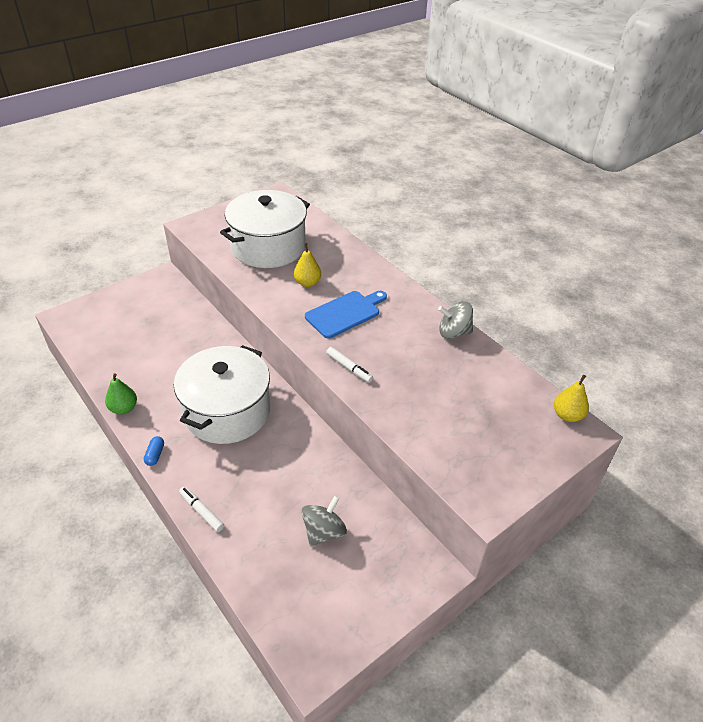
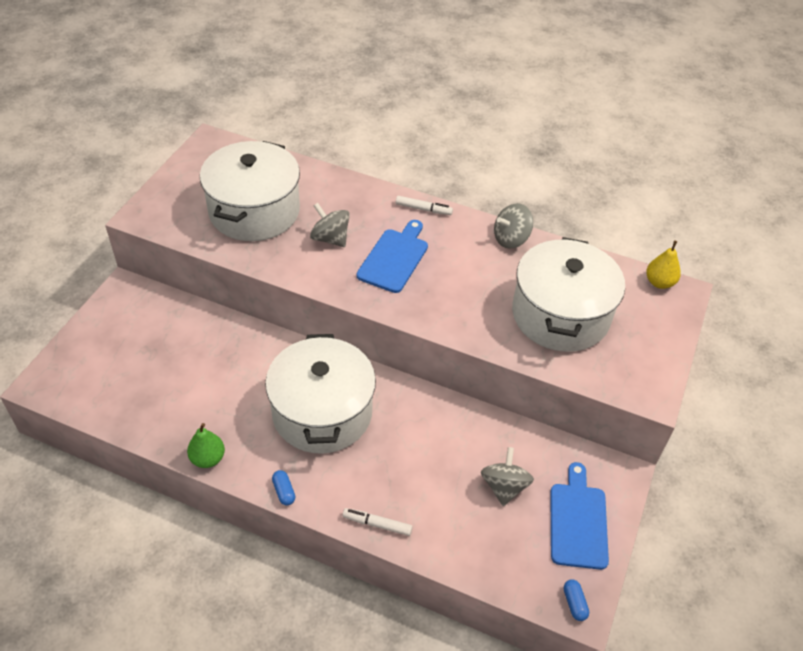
camera: 30 degrees left, 5 degrees up
(307, 283) = (330, 238): yellow pear -> grey spinning top
(310, 659) = (574, 603): none -> blue capsule
(349, 368) = (442, 315): white marker -> white marker (423, 209)
(366, 591) = (578, 521): none -> blue cutting board
(451, 406) = (560, 315): none -> white pot

